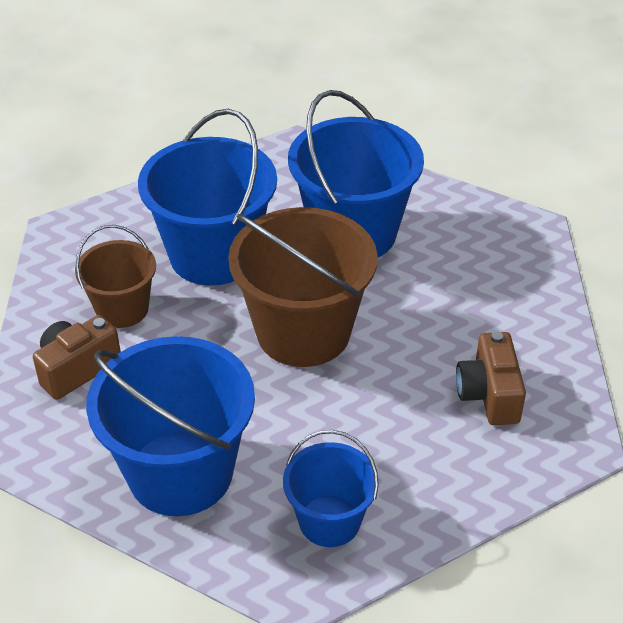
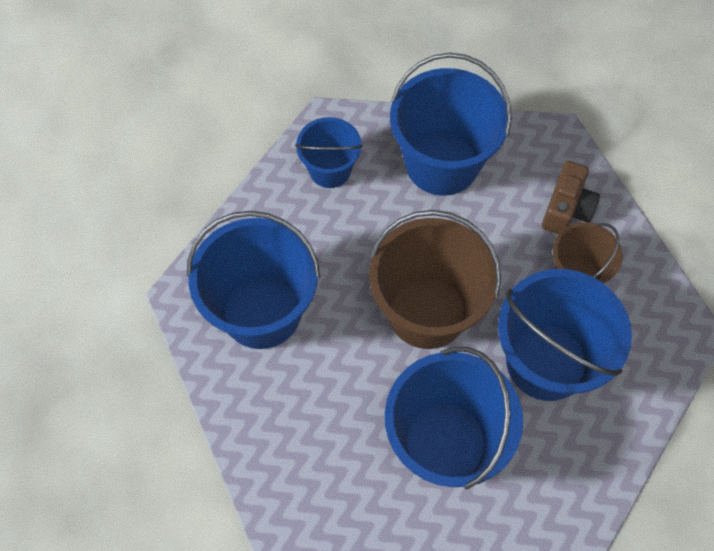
camera: 155 degrees right, 20 degrees up
(489, 395) = (262, 311): brown camera -> blue bucket

